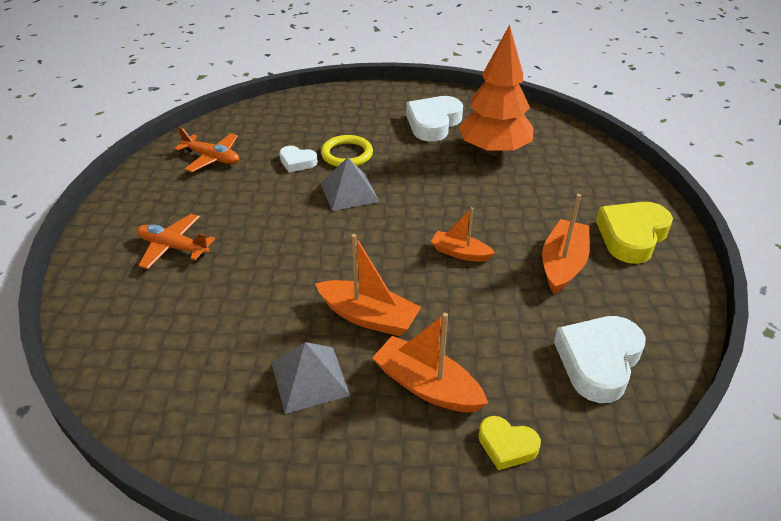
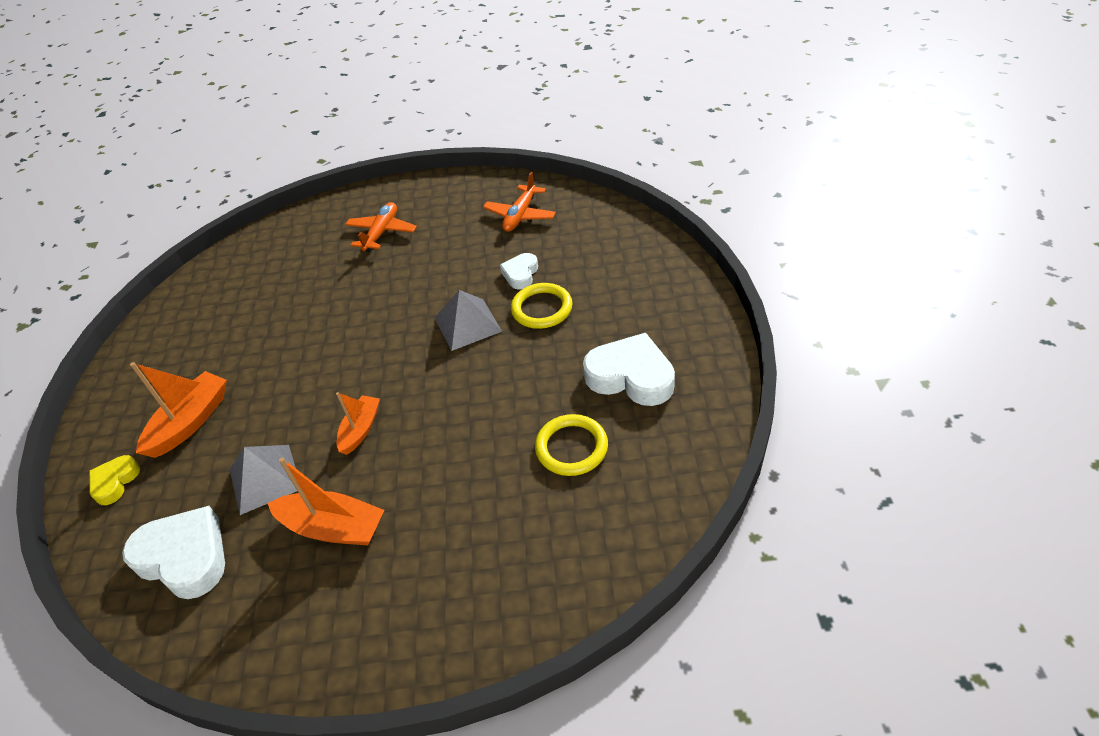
camera: 90 degrees right, 5 degrees up
(310, 379) = (216, 348): grey pyramid -> grey pyramid (265, 479)
(368, 317) = (278, 371): orange boat -> none
(493, 151) = (571, 447): orange tree -> yellow ring
(631, 236) = (382, 611): yellow heart -> none

